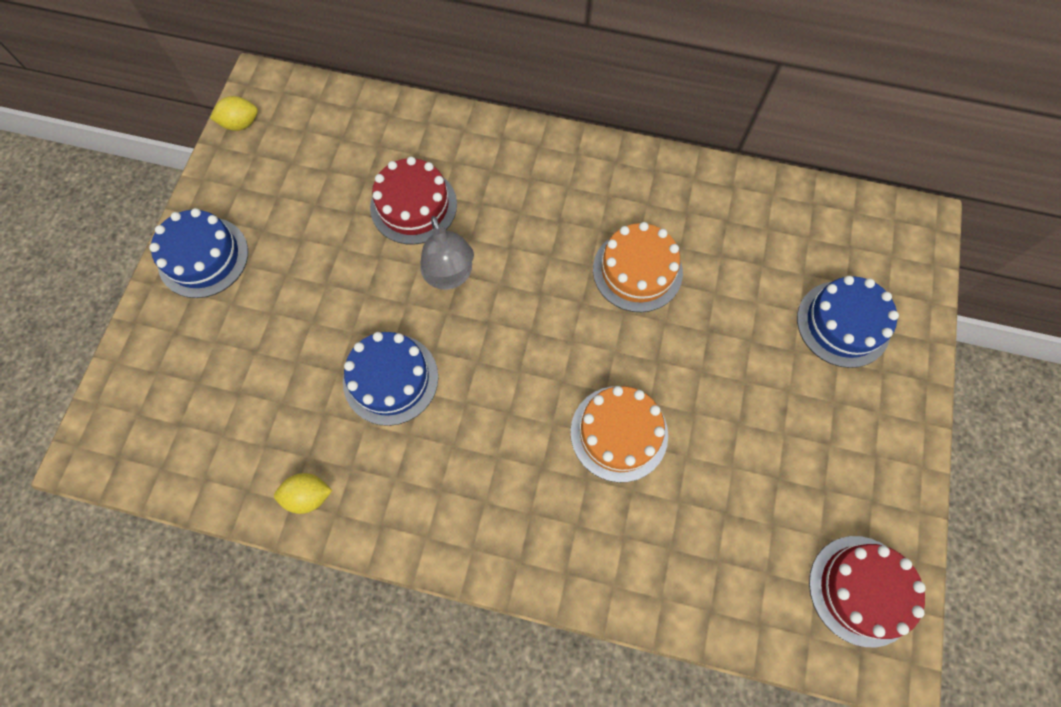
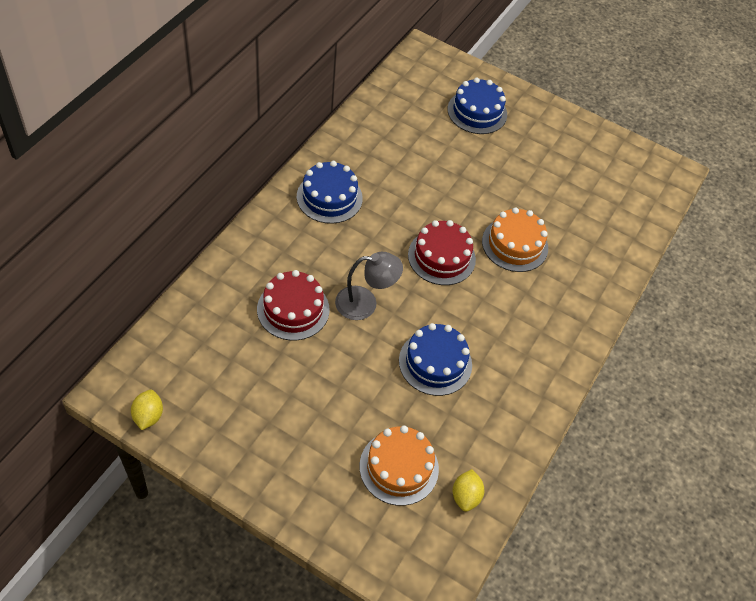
camera: 80 degrees left, 15 degrees down
(203, 257) = (277, 473): blue cake -> blue cake (329, 197)
(308, 495) = (509, 437): yellow lemon -> yellow lemon (465, 496)
(637, 271) = (402, 195): orange cake -> orange cake (399, 467)
(862, 590) = (635, 168): red cake -> red cake (441, 257)

